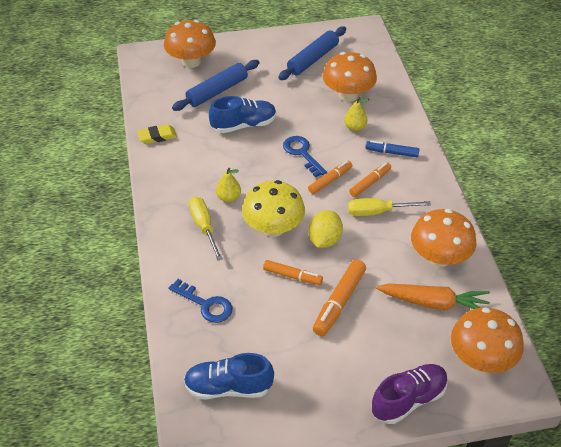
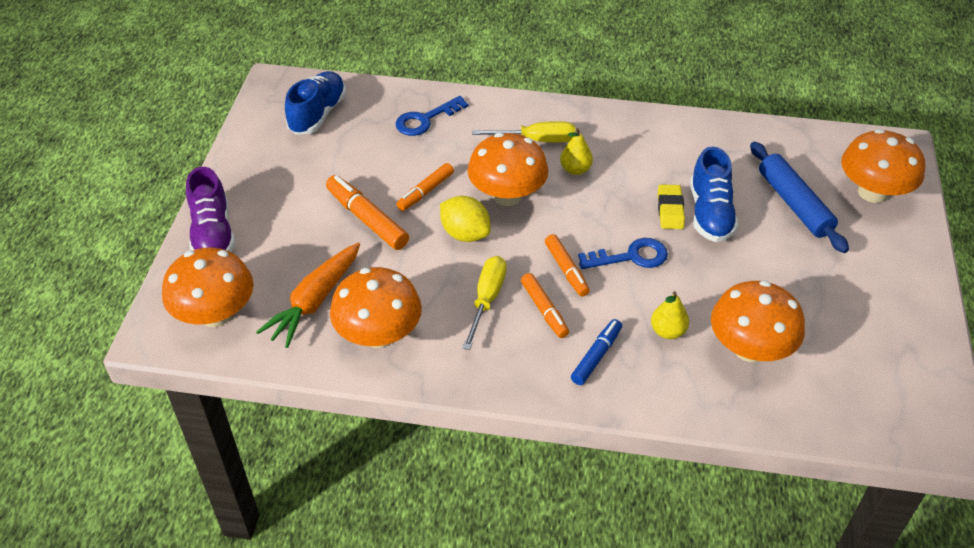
camera: 110 degrees right, 0 degrees up
(157, 136) = (711, 132): yellow eraser -> yellow eraser (670, 210)
(273, 228) = (507, 195): yellow mushroom -> orange mushroom
(312, 59) = (856, 332): blue rolling pin -> none

